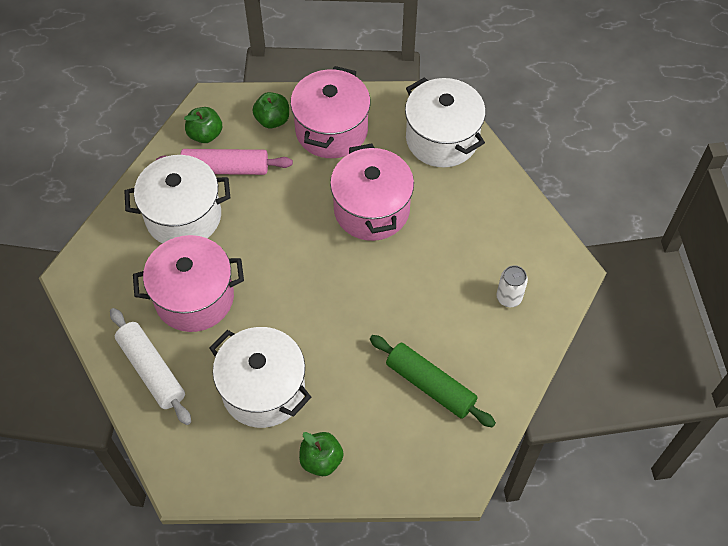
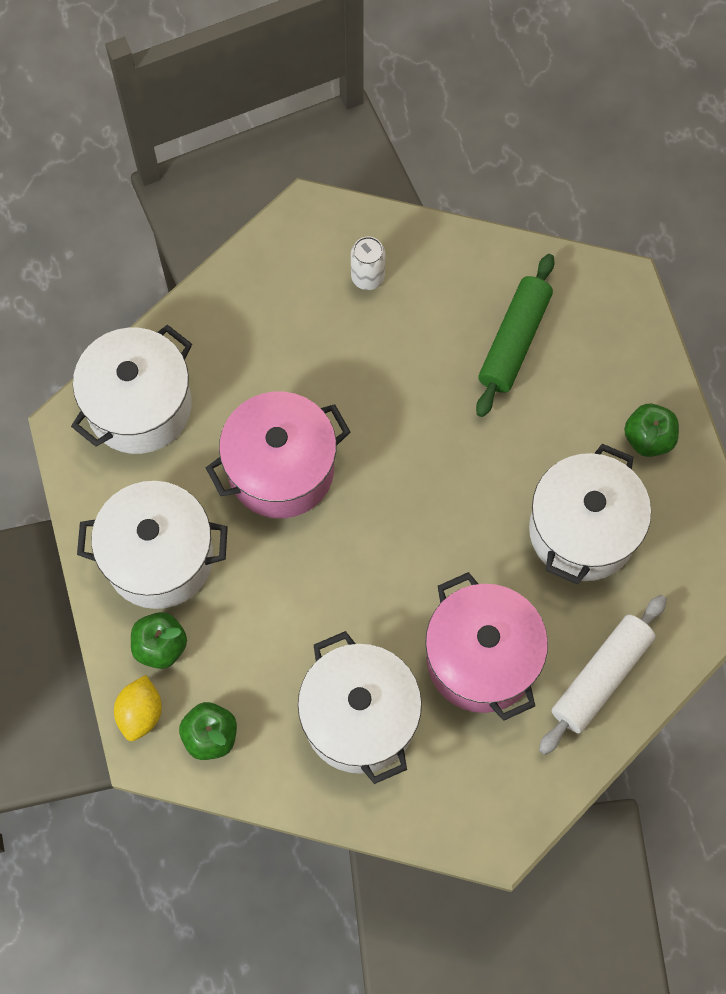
camera: 105 degrees left, 10 degrees up
(225, 168) = (263, 686): pink rolling pin -> none
(234, 102) = (141, 713): none -> yellow lemon
(331, 130) = (159, 558): pink pot -> white pot

